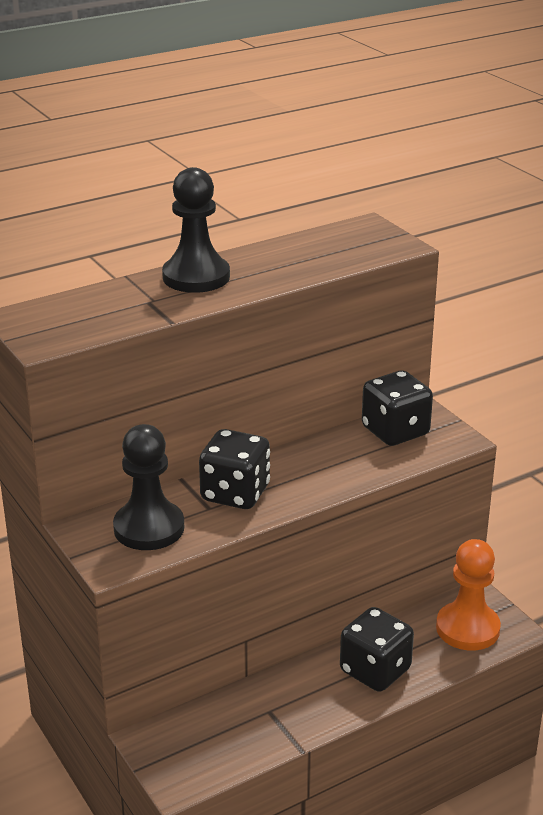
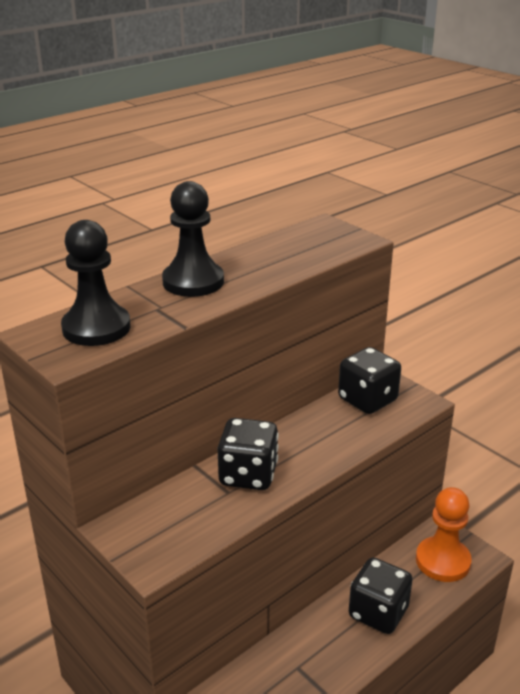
camera: 10 degrees left, 0 degrees up
(149, 528) = (179, 520): black pawn -> black pawn (96, 328)

